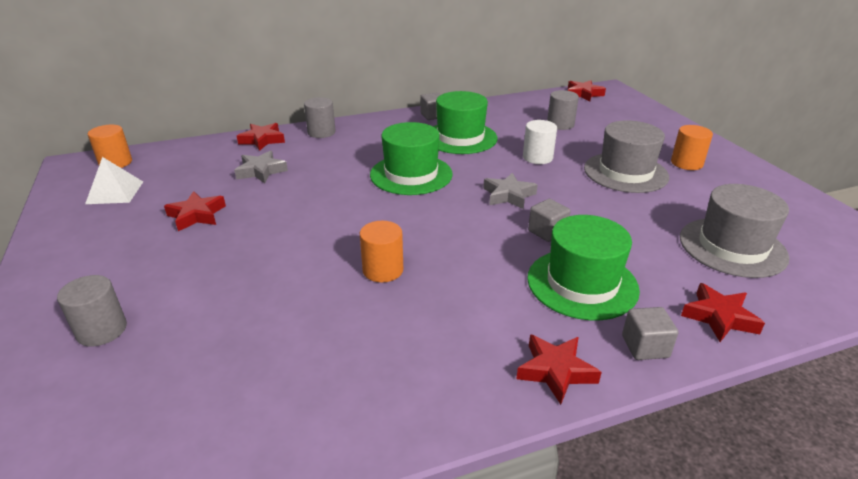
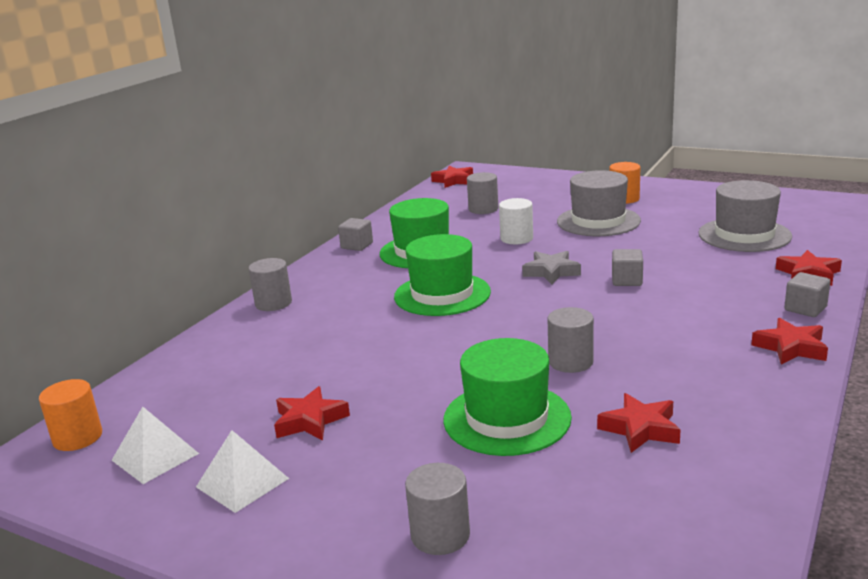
camera: 40 degrees left, 10 degrees down
(109, 231) = (242, 482): none -> white pyramid
(261, 171) = (288, 359): grey star -> none
(262, 140) = (221, 337): red star -> red star (640, 429)
(383, 270) = (570, 362): orange cylinder -> grey cylinder
(582, 283) = (709, 297): green hat -> green hat (507, 418)

